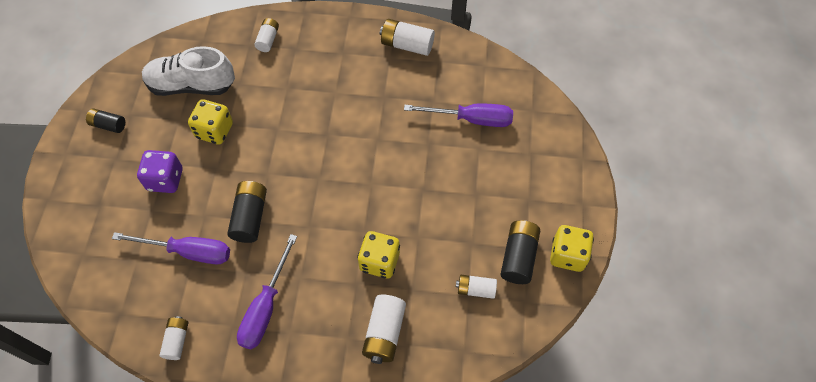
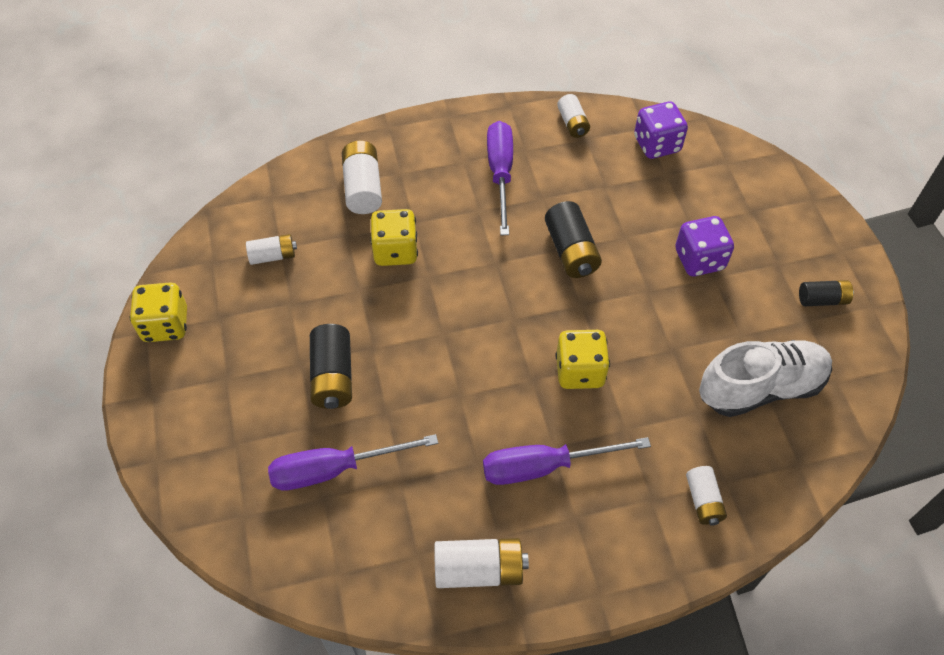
camera: 160 degrees right, 5 degrees down
(123, 292) = (657, 144): none -> purple dice
(188, 252) = (616, 197): purple screwdriver -> purple screwdriver (544, 466)
(214, 131) = (683, 336): yellow dice -> yellow dice (579, 371)
(518, 257) = (228, 305): black battery -> black battery (332, 376)

